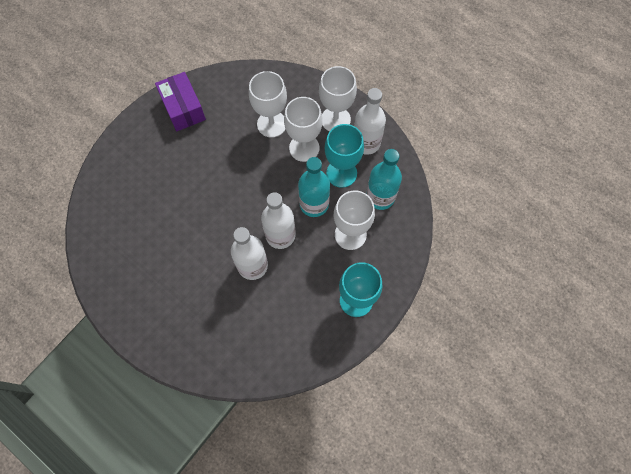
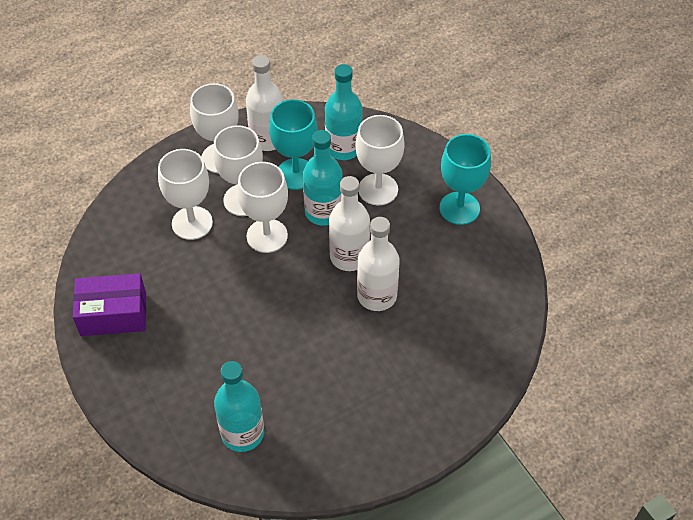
camera: 70 degrees left, 15 degrees down
(117, 218) = (242, 433): none -> turquoise bottle
(278, 174) = (267, 236): none -> white goblet

